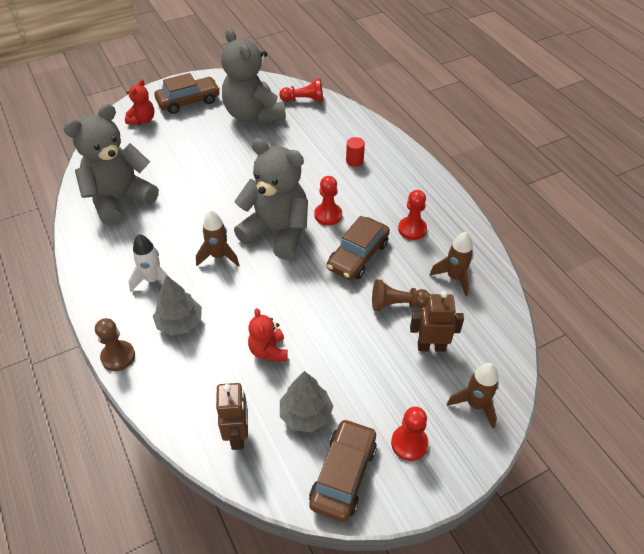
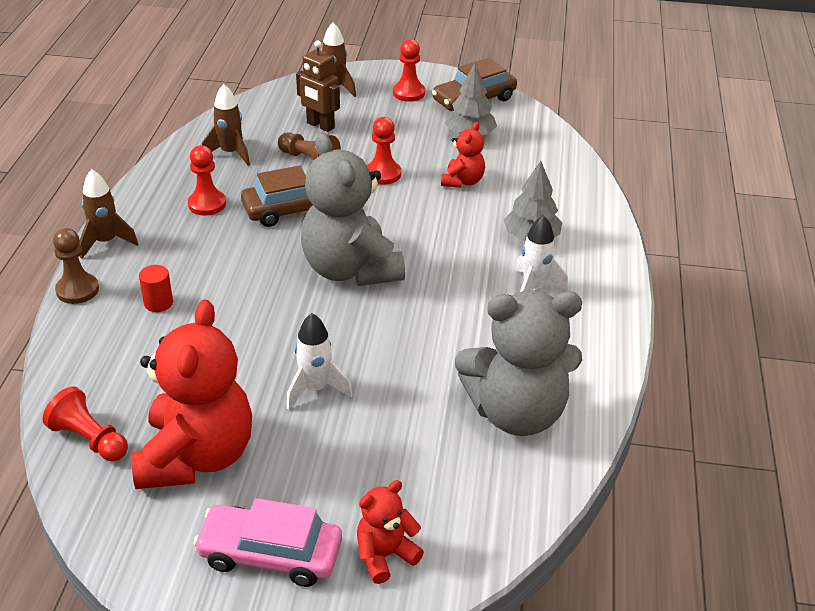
camera: 145 degrees left, 10 degrees down
(118, 356) = (612, 239): brown pawn -> brown pawn (77, 290)
(188, 101) = (270, 554): brown car -> pink car
(219, 256) = (440, 277): brown rocket -> brown rocket (106, 242)
(230, 162) = (315, 389): none -> white rocket
(238, 435) = (536, 147): brown robot -> none
(253, 114) = (197, 456): grey teddy bear -> red teddy bear
(328, 215) = (273, 259): red pawn -> red pawn (383, 174)

